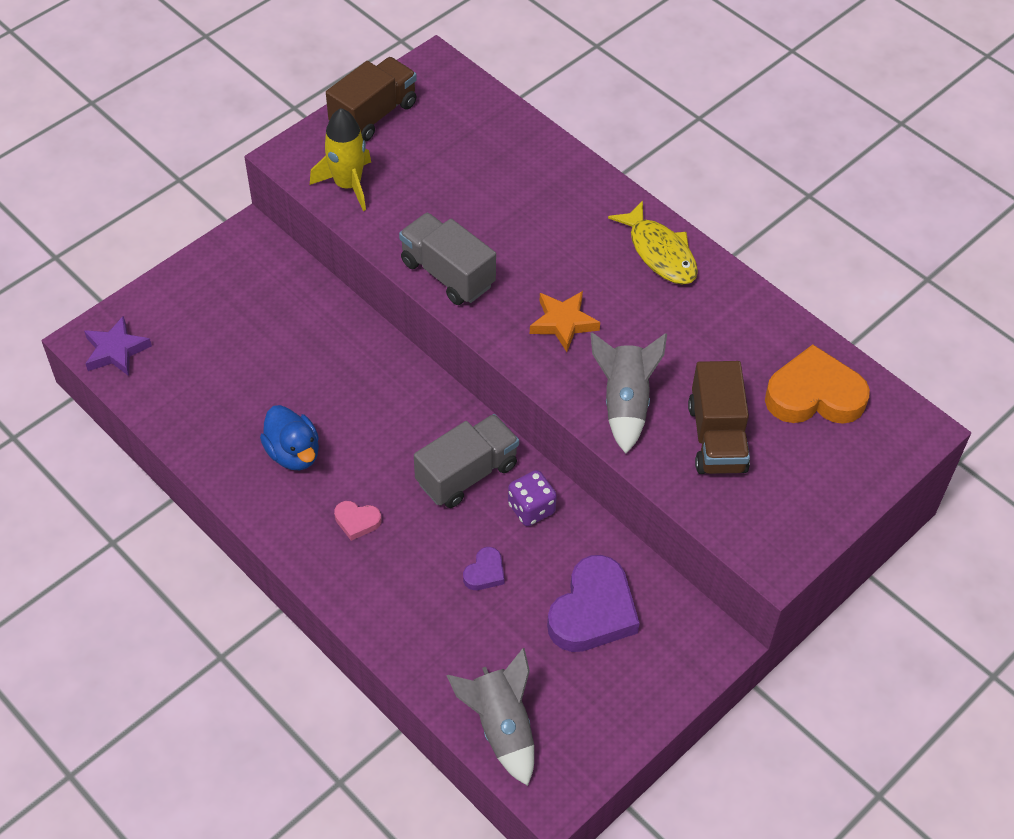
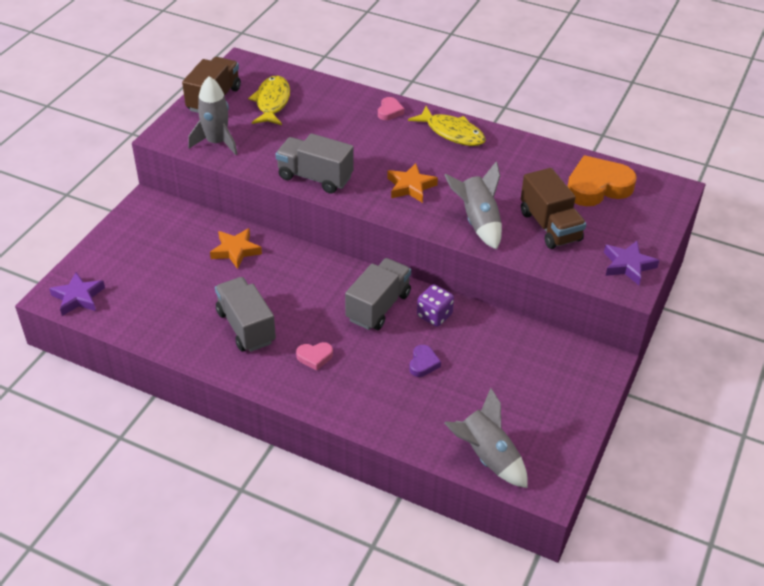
camera: 20 degrees left, 10 degrees down
(293, 453) = (246, 327): blue duck -> grey truck
(327, 339) = (235, 251): none -> orange star
(348, 185) = (217, 142): yellow rocket -> grey rocket
(445, 139) = (272, 102): none -> yellow fish
(592, 195) = (389, 111): none -> pink heart
(593, 611) = (510, 366): purple heart -> none
(790, 529) = (628, 265): none -> purple star

